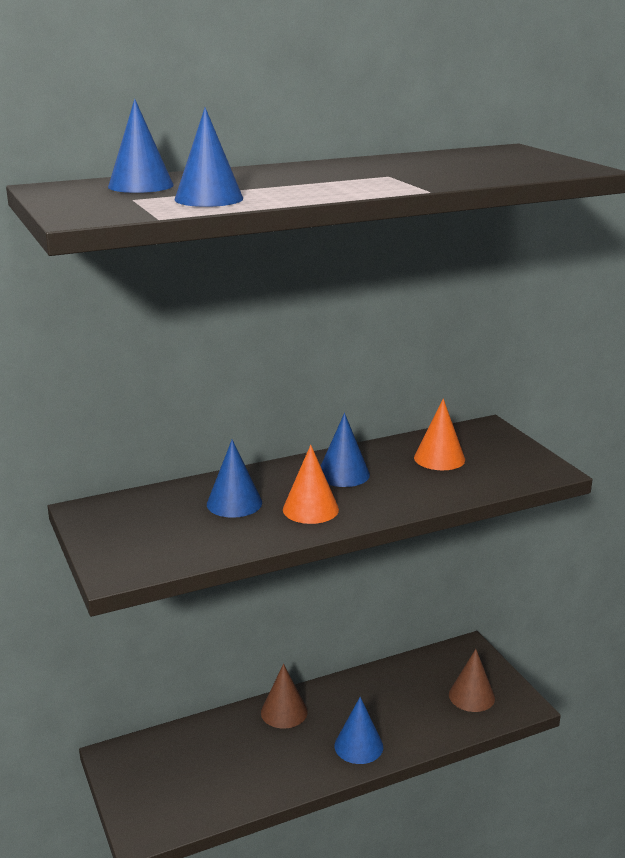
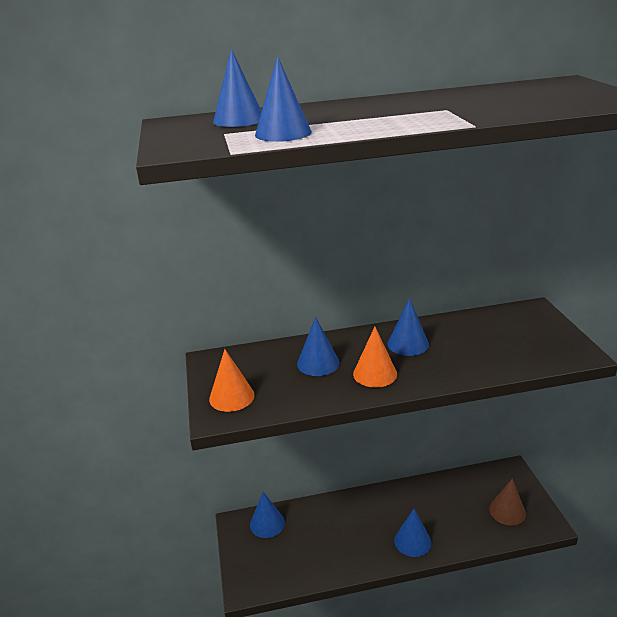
camera: 15 degrees right, 5 degrees up
(157, 750) = (267, 523): none -> blue cone
(284, 712) = (362, 505): brown cone -> none
(439, 458) = (488, 335): orange cone -> orange cone (231, 397)

